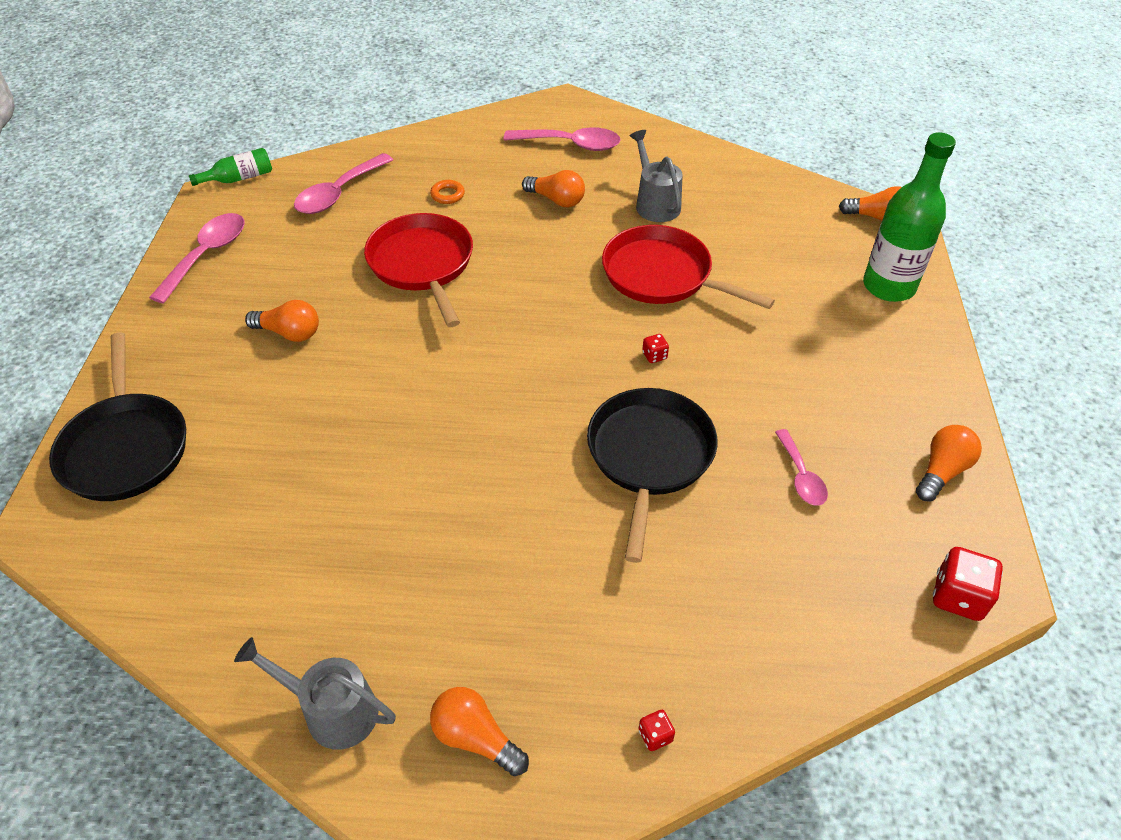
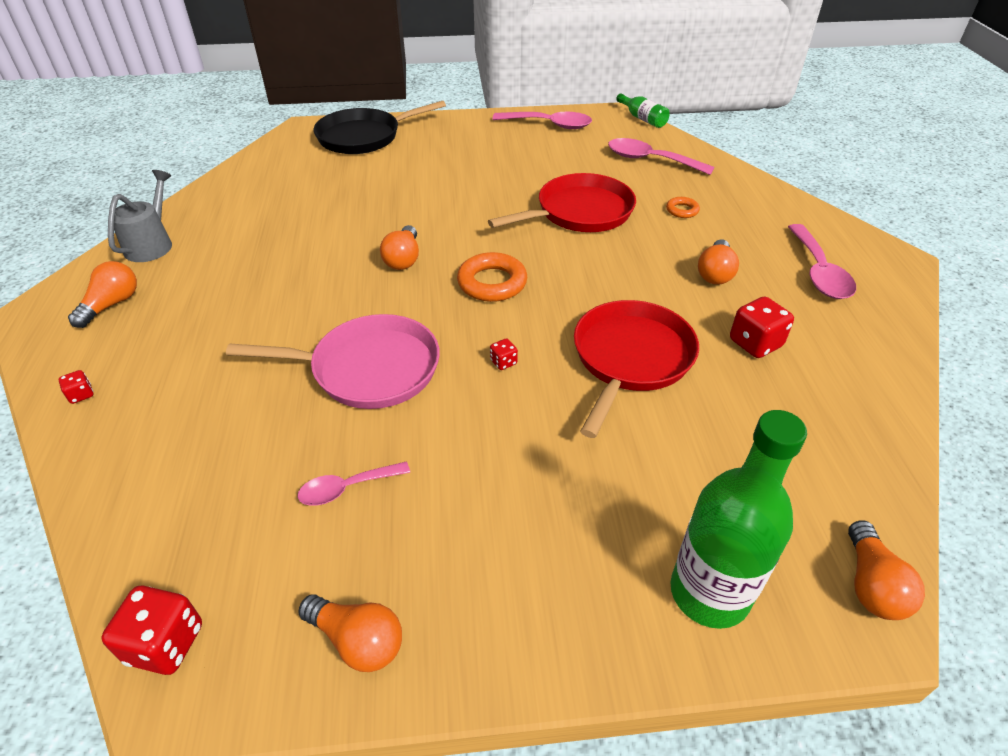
camera: 80 degrees right, 5 degrees down
(289, 333) = (479, 170): orange light bulb -> orange light bulb (403, 259)
(530, 349) = (492, 283): none -> orange ring
(649, 456) = (368, 369): black pan -> pink pan
(655, 203) = (755, 343): grey watering can -> red dice

